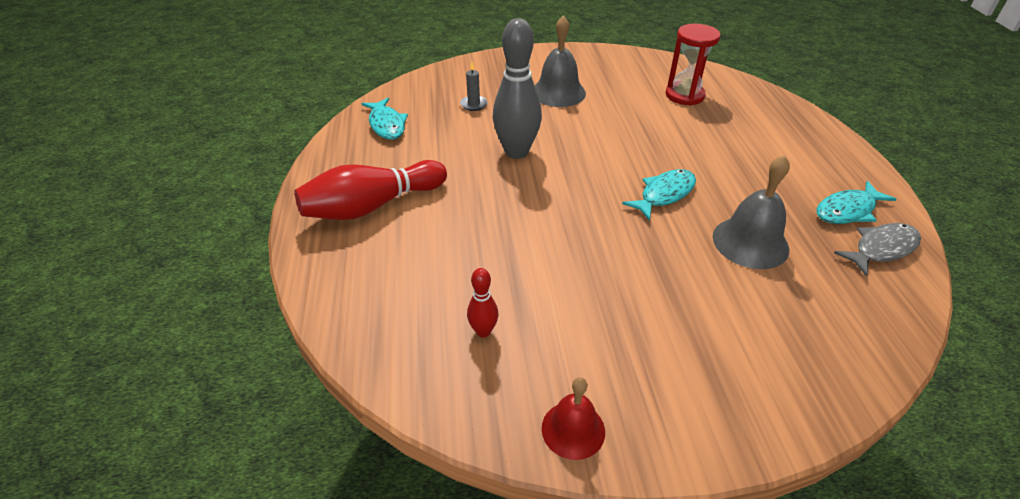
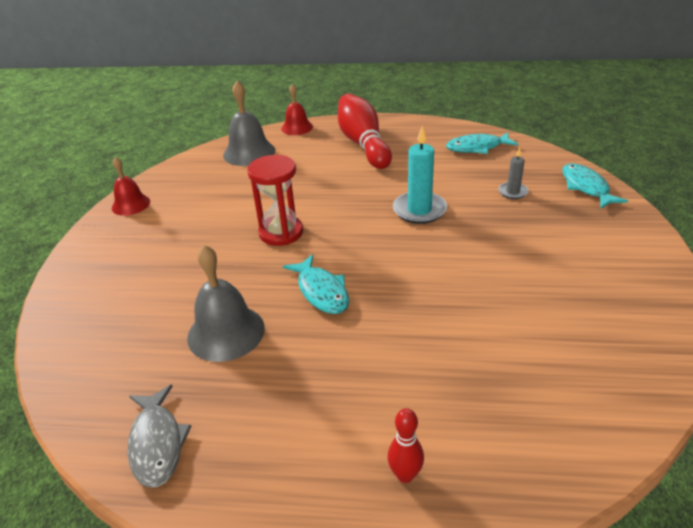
camera: 105 degrees right, 5 degrees down
(313, 281) = (297, 127): none -> red bell
(483, 331) = (220, 181): red bowling pin -> red bowling pin (405, 475)
(516, 152) = (419, 210): grey bowling pin -> turquoise candle
(558, 92) = (541, 250): grey bell -> grey bell (249, 152)
(684, 95) = (537, 368): red hourglass -> red hourglass (281, 232)
(847, 210) = (229, 444): turquoise fish -> turquoise fish (586, 187)

